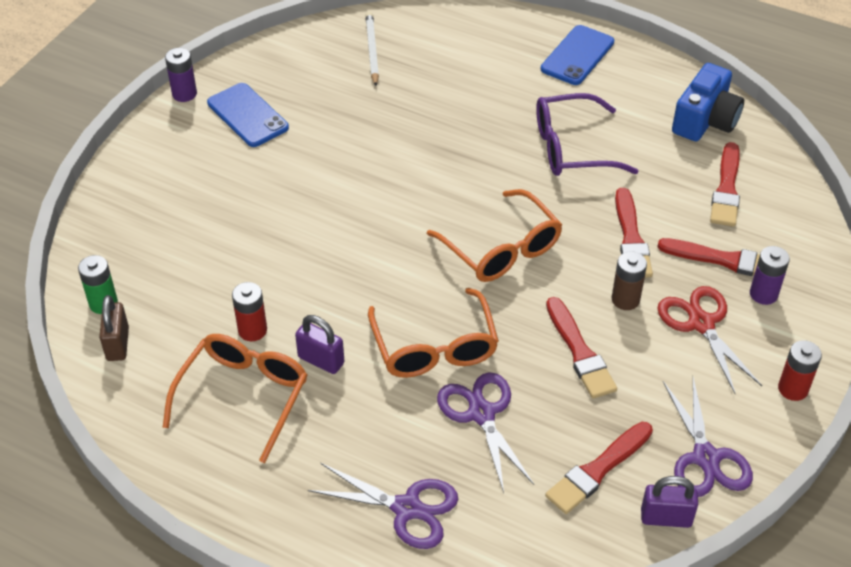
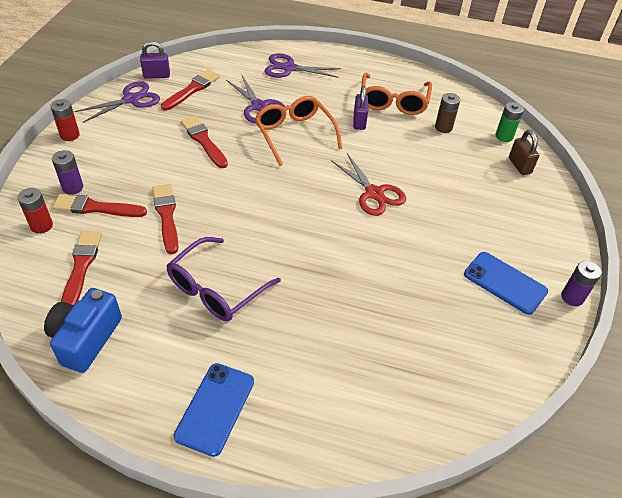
camera: 165 degrees right, 0 degrees up
(117, 344) = (479, 118): brown padlock -> brown padlock (519, 166)
(252, 330) = (407, 132): red battery -> red battery (41, 226)
(321, 360) = (359, 121): purple padlock -> purple padlock turned 75 degrees clockwise
(372, 51) = (432, 379): white pencil -> none
(502, 249) = (263, 196): orange glasses -> none
(571, 148) = (216, 289): purple glasses -> purple glasses turned 150 degrees clockwise
(625, 299) = (173, 173): brown battery -> brown battery (443, 127)
(701, 323) = (122, 164): red scissors -> red scissors (374, 193)
(706, 458) = (131, 99): purple scissors -> purple scissors turned 75 degrees clockwise

